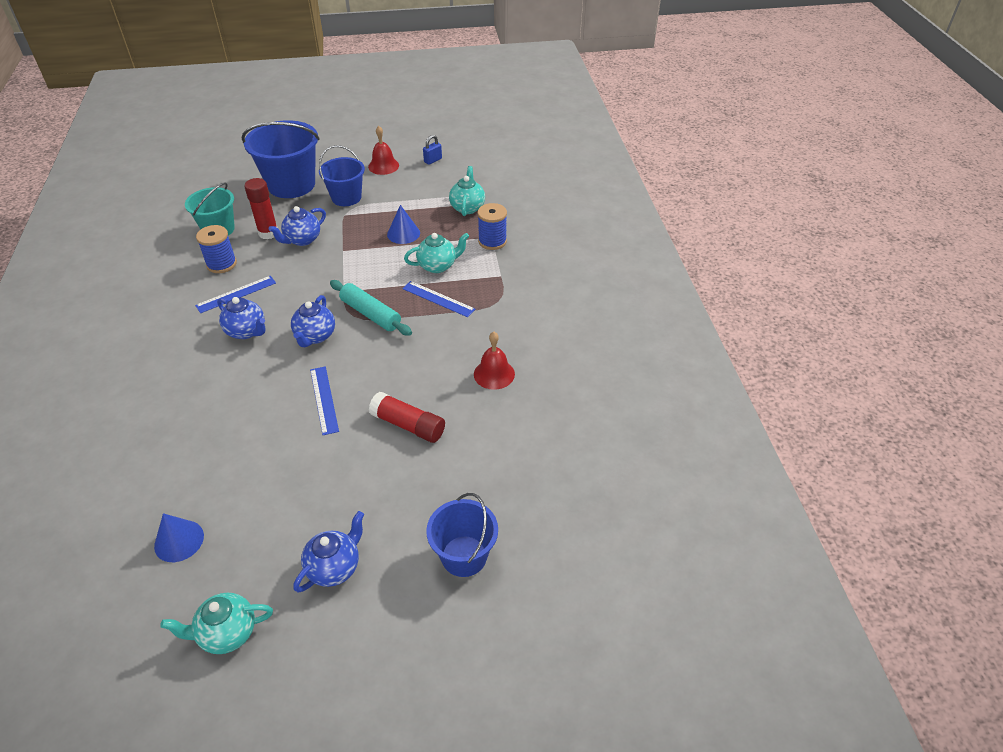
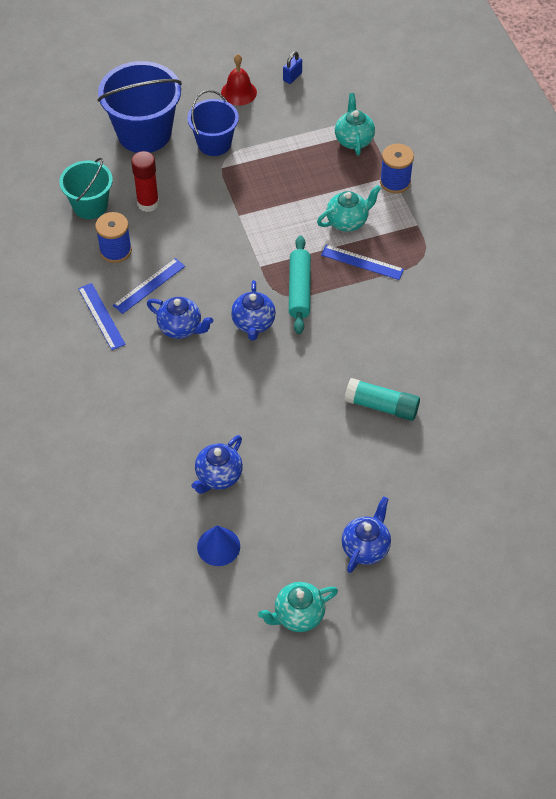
camera: 10 degrees left, 10 degrees up
(302, 240) = (189, 207): blue teapot -> blue teapot (218, 476)
(324, 400) = (291, 392): blue ruler -> blue ruler (101, 316)
(371, 314) = (299, 290): turquoise rolling pin -> turquoise rolling pin turned 60 degrees clockwise
(403, 233) = (296, 184): blue cone -> none
(408, 425) = (381, 406): red glue stick -> turquoise glue stick
(464, 556) = (473, 520): blue bucket -> none
(494, 374) = (445, 340): red bell -> none

